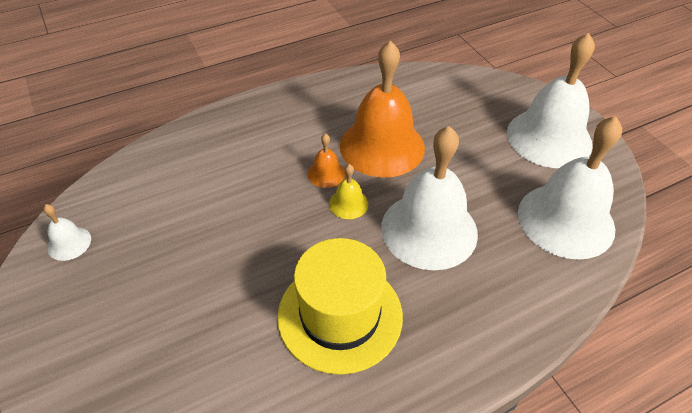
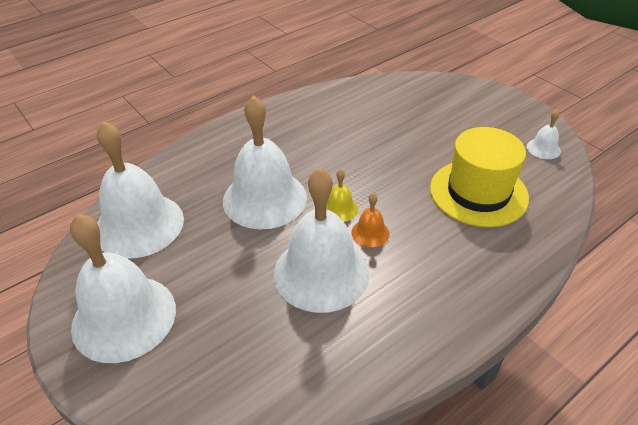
camera: 170 degrees right, 5 degrees down
(340, 315) = (323, 138): yellow hat -> yellow hat (478, 192)
(382, 146) = (321, 273): orange bell -> white bell

